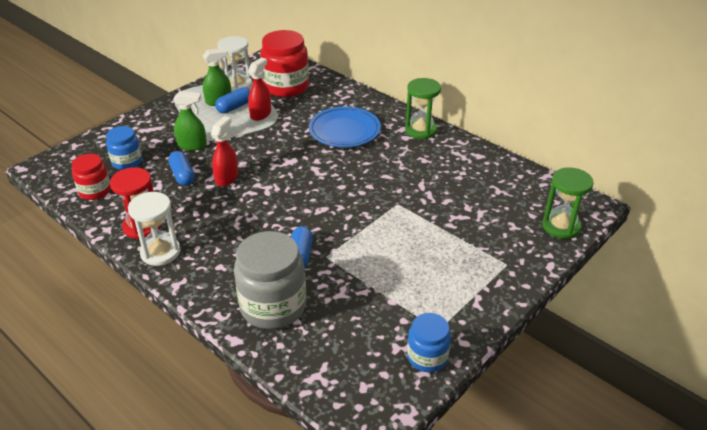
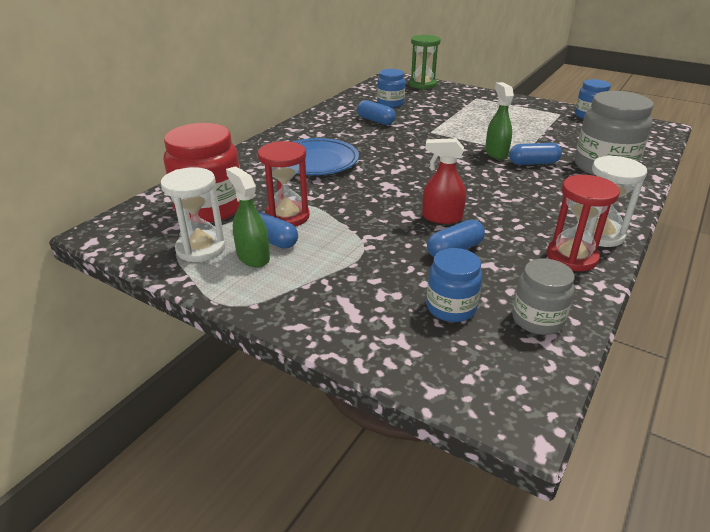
camera: 100 degrees left, 5 degrees down
(95, 191) = (537, 319): red jar -> grey jar
(192, 145) = (383, 256): green spray bottle -> green spray bottle (496, 153)
(261, 114) = (287, 216): red spray bottle -> red hourglass
(421, 130) = (305, 128): green hourglass -> none
(434, 172) = (375, 121): none -> blue capsule
(487, 189) = (390, 103): none -> blue jar

